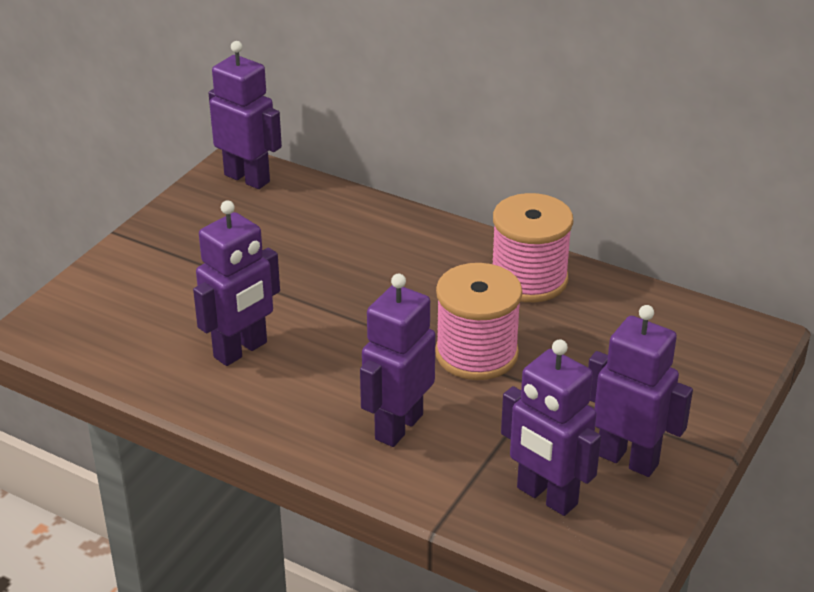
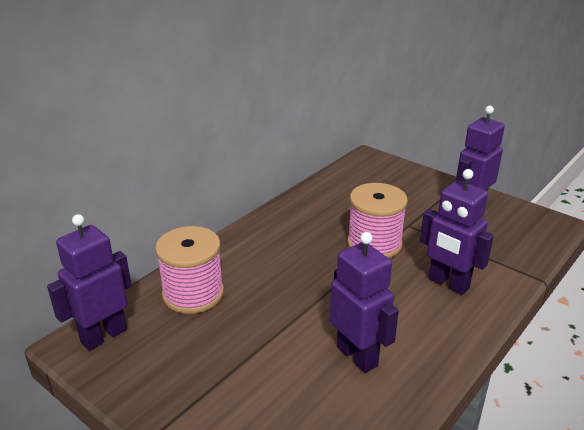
camera: 80 degrees left, 5 degrees down
(529, 279) = (300, 215): pink spool -> pink spool (193, 294)
(546, 496) = (505, 236): purple robot -> none

